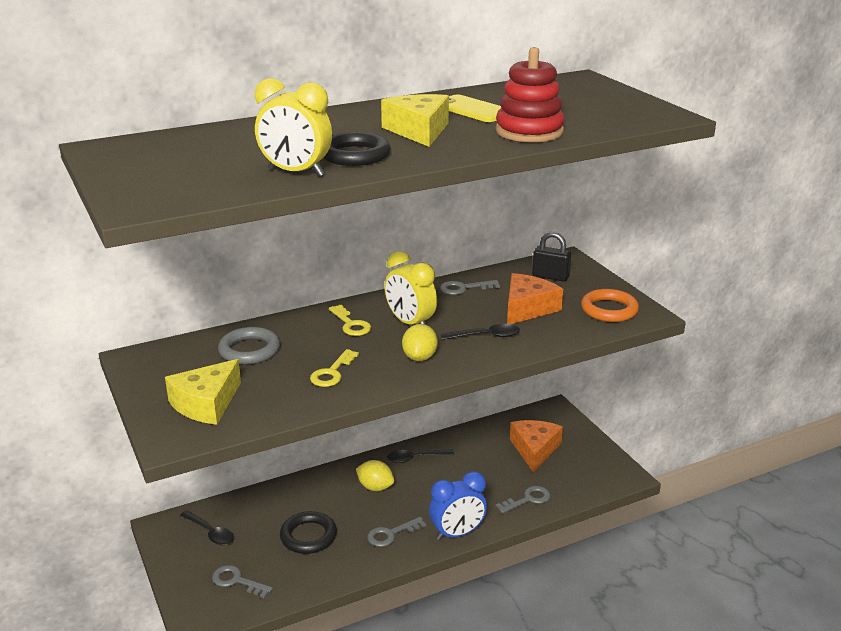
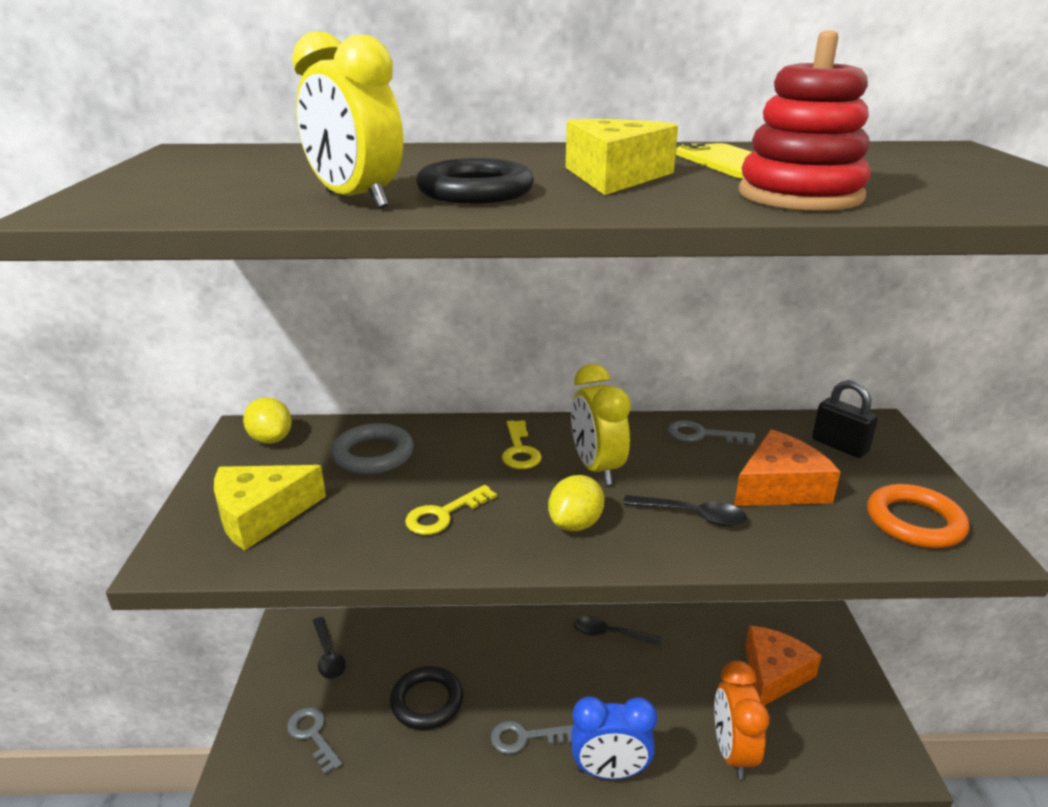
camera: 25 degrees right, 0 degrees up
(375, 487) = (541, 659): yellow lemon -> yellow lemon (271, 439)
(528, 499) = (732, 752): grey key -> orange clock

